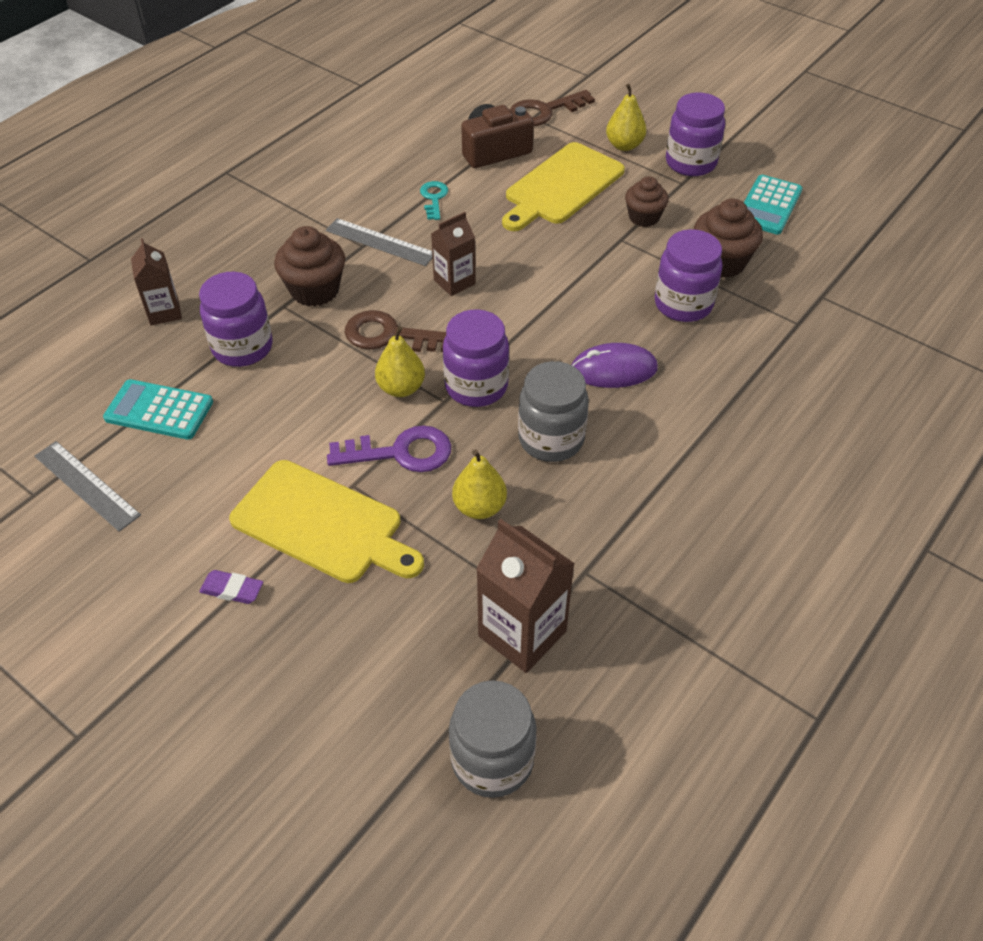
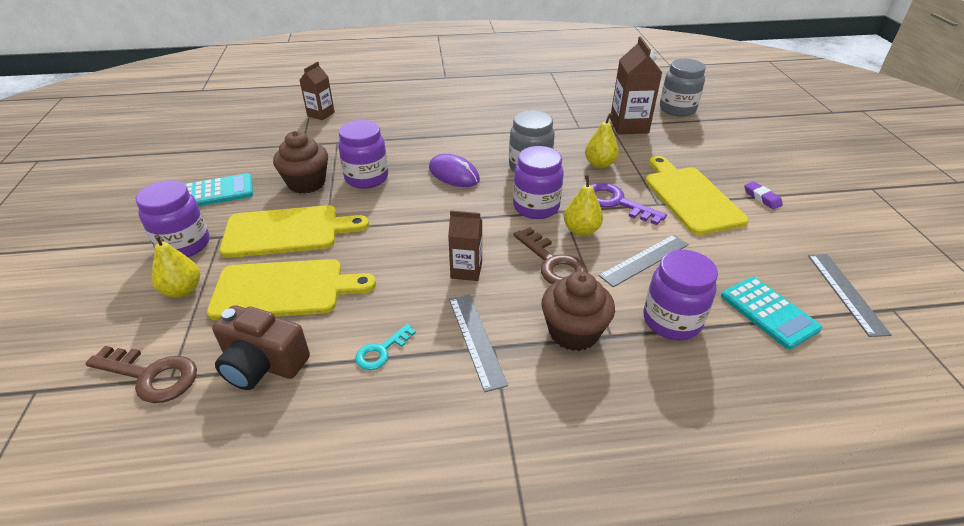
camera: 135 degrees left, 10 degrees down
(164, 312) = (726, 400): brown carton -> brown carton (321, 114)
(310, 394) = (644, 260): none -> grey ruler
(644, 217) = (287, 231): brown cupcake -> yellow cutting board

